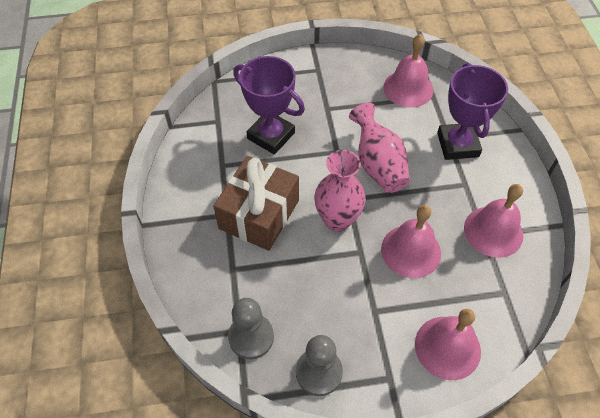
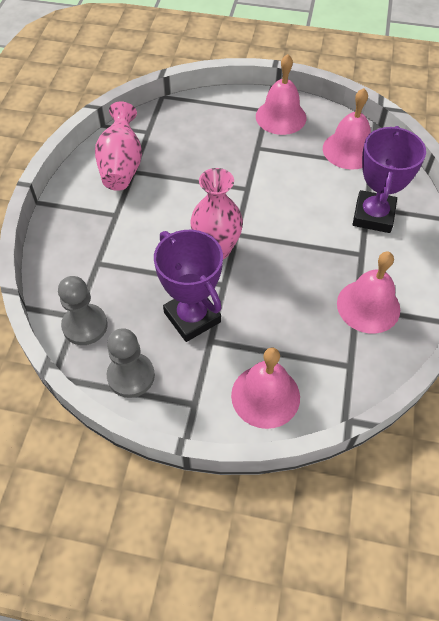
camera: 20 degrees right, 0 degrees up
(259, 214) = (145, 223): brown gift -> none
(271, 136) = (191, 157): purple trophy -> purple trophy (192, 317)
(378, 164) = (282, 211): pink vase -> pink vase (122, 166)
(411, 251) = (274, 298): pink bell -> pink bell (281, 117)

